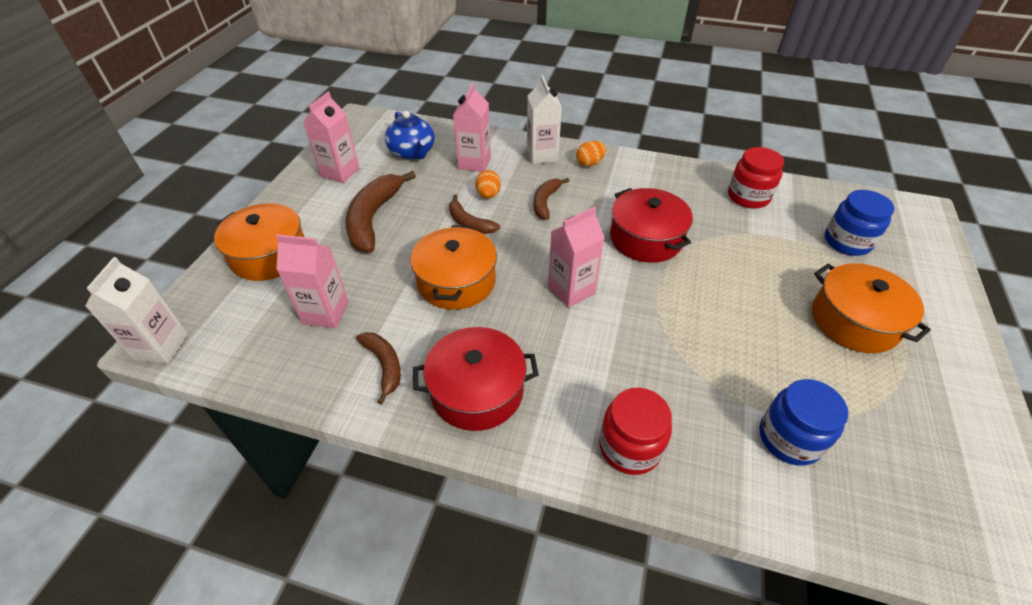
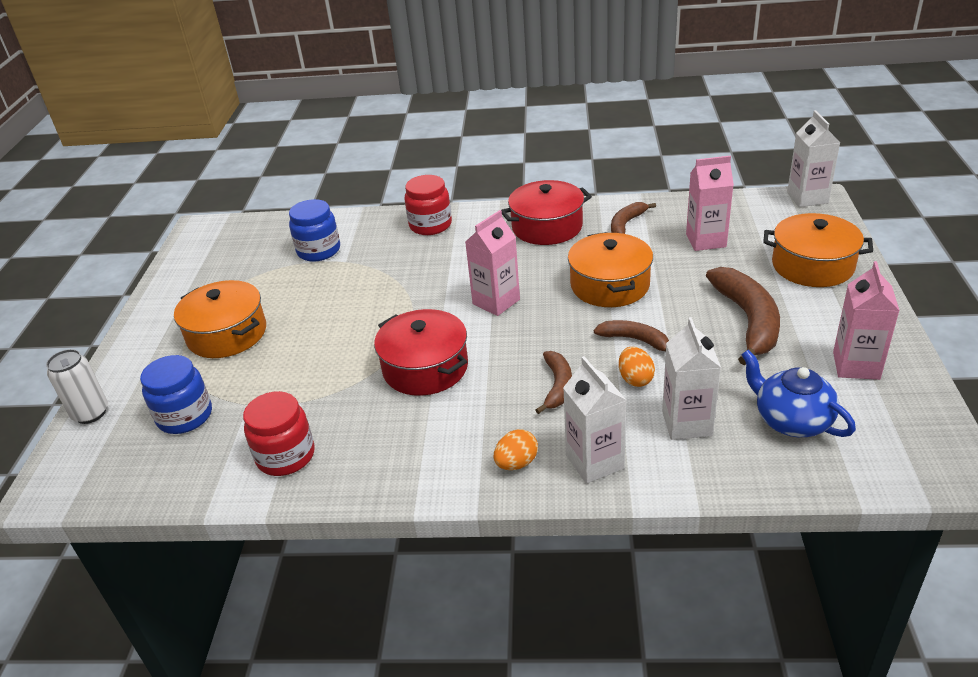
camera: 170 degrees right, 10 degrees down
(384, 365) = (626, 224): brown banana -> brown banana turned 75 degrees clockwise
(474, 163) = (687, 423): pink carton -> white carton
(941, 263) = (91, 413): none -> white can

